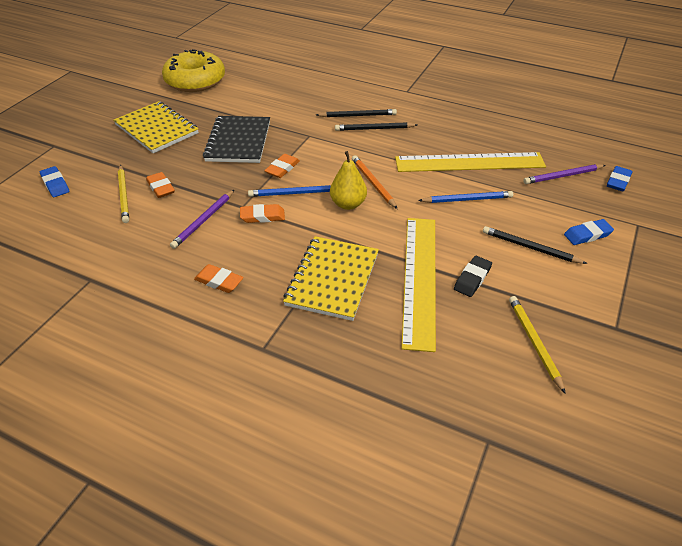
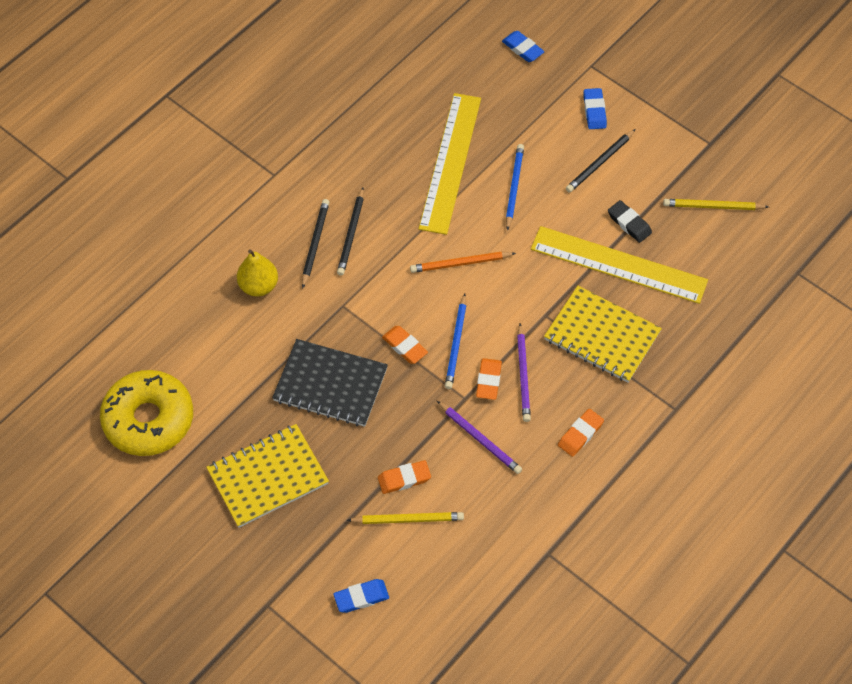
camera: 75 degrees left, 15 degrees up
(348, 204) = (490, 296): yellow pear -> yellow pear (258, 286)
(563, 176) = (500, 90): purple pencil -> purple pencil (523, 375)

